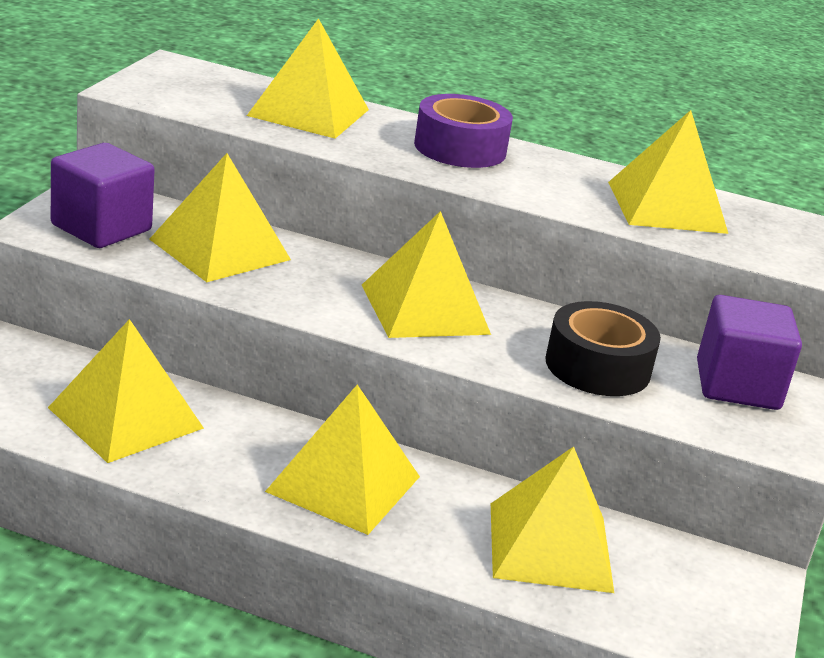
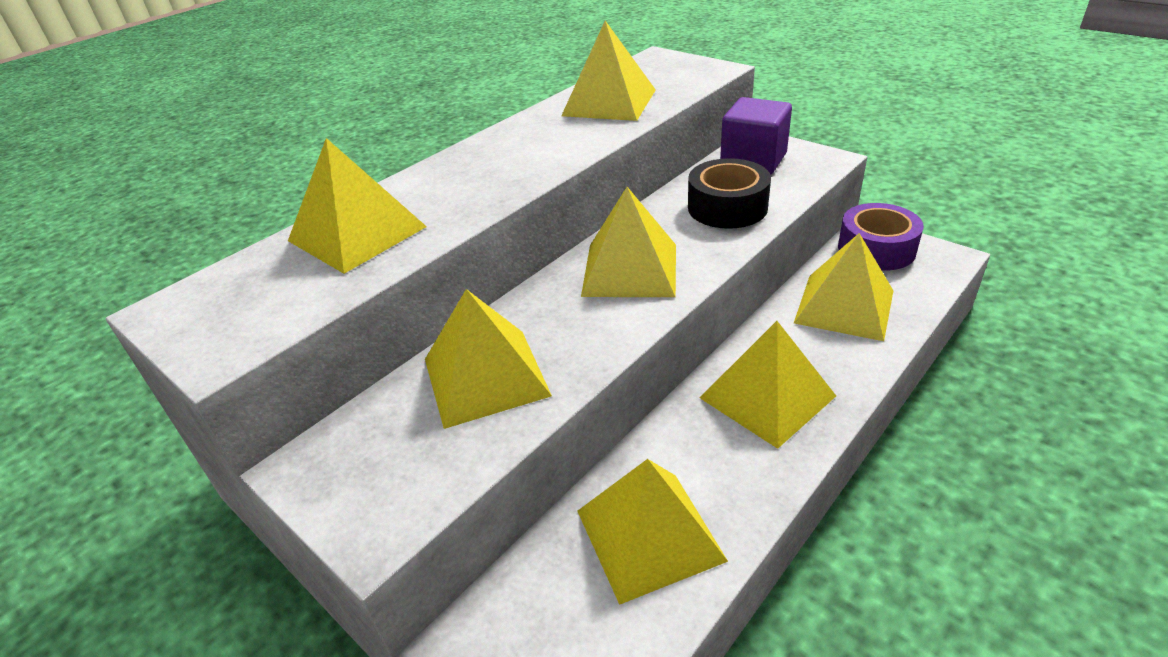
camera: 60 degrees left, 10 degrees up
(101, 228) = (401, 467): purple cube -> none
(460, 148) = (475, 166): purple tape -> purple tape (876, 249)

